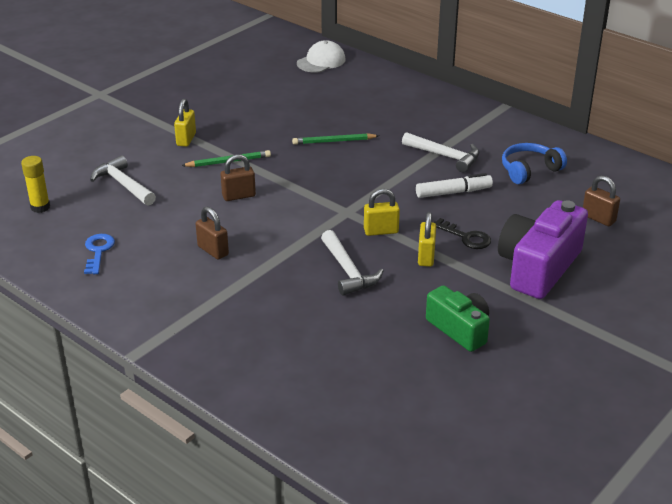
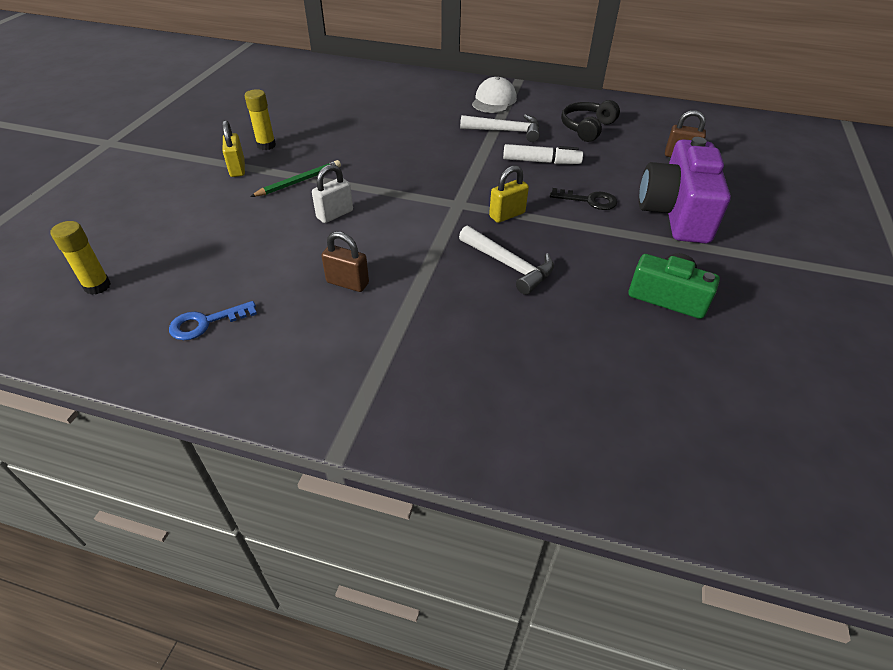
camera: 25 degrees left, 10 degrees up
(98, 251) = (206, 323): blue key -> blue key turned 90 degrees counterclockwise
(123, 184) = (192, 233): white hammer -> none
(221, 123) = (266, 145): none -> yellow glue stick
(239, 196) = (335, 214): brown padlock -> white padlock
(321, 61) = (327, 72): white cap -> white cap (494, 100)
(333, 141) = (393, 139): green pencil -> none
(426, 257) = (570, 229): yellow padlock -> none
(453, 192) = (541, 162): white marker -> white marker turned 45 degrees clockwise
(529, 170) = (587, 128): blue headphones -> black headphones

